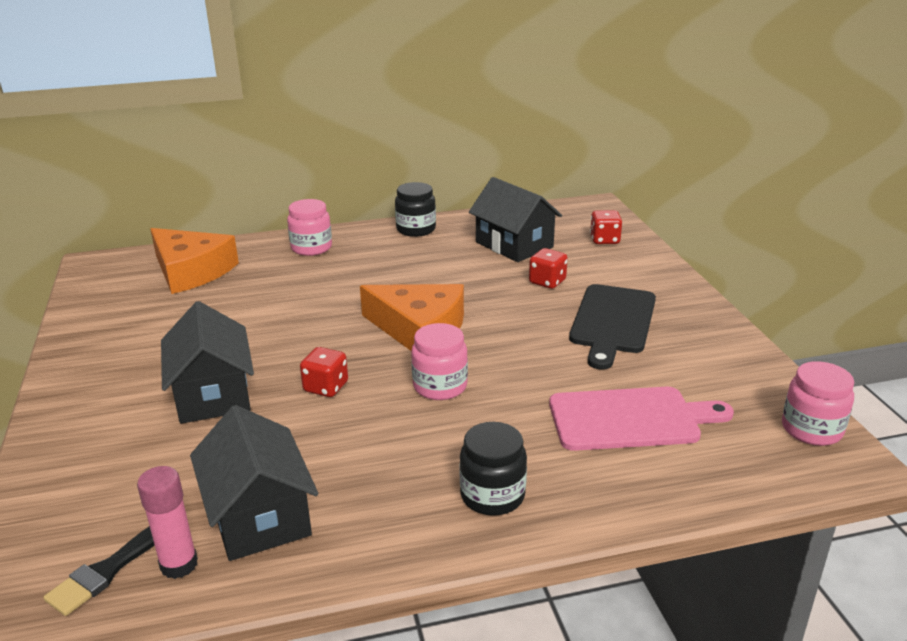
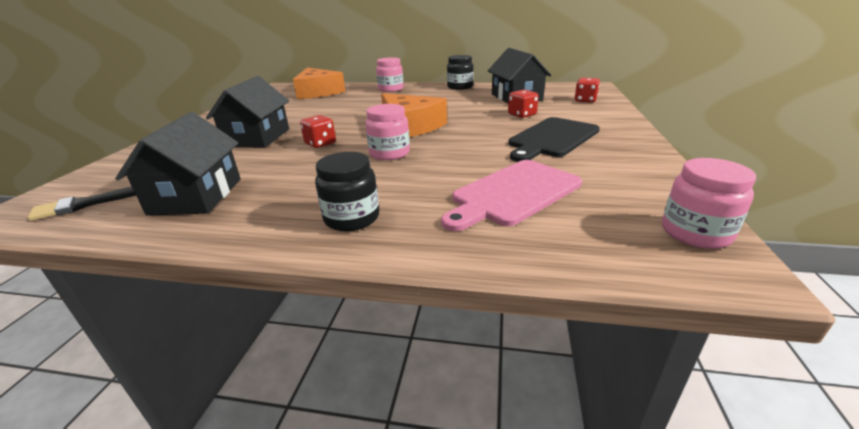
camera: 25 degrees right, 0 degrees up
(179, 564) = (120, 210): pink glue stick -> none
(630, 419) = (513, 193): pink cutting board -> pink cutting board turned 120 degrees clockwise

